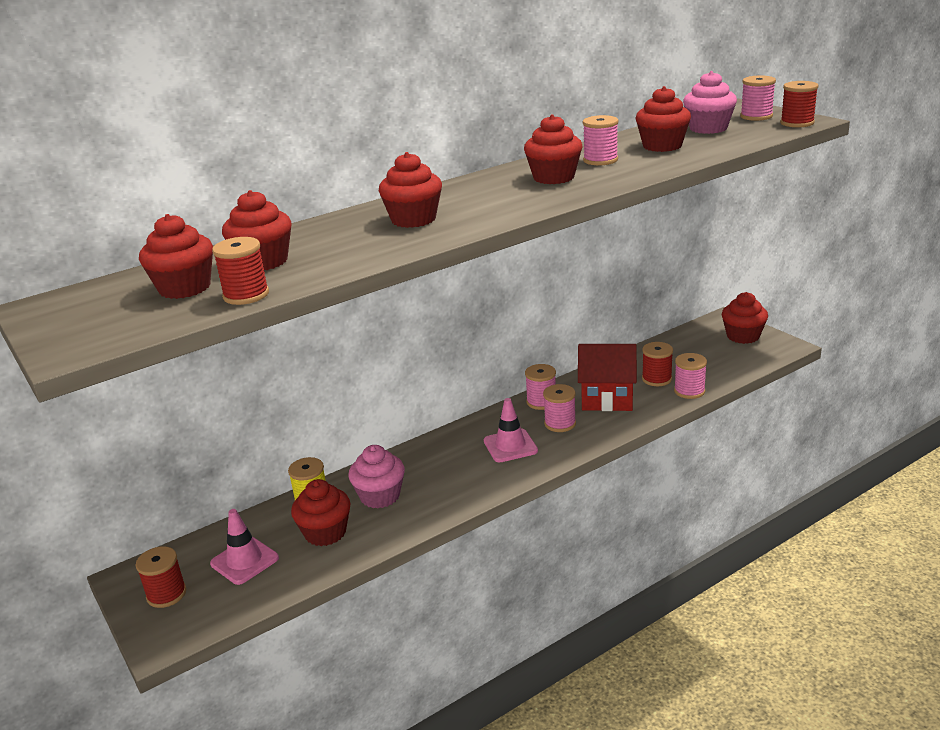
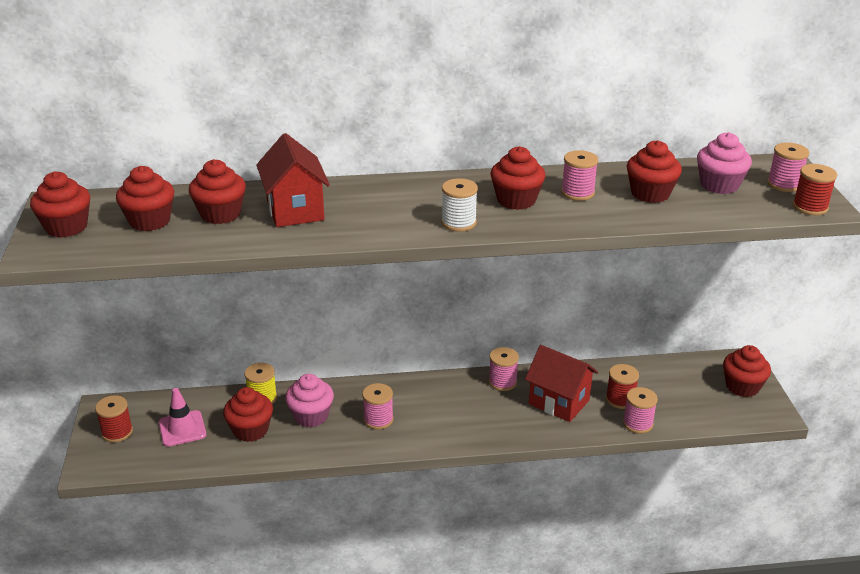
camera: 25 degrees right, 5 degrees up
(246, 295) = (178, 244): red spool -> none
(344, 238) = (295, 210): none -> red house
(413, 219) = (361, 209): red cupcake -> red cupcake (66, 227)
(510, 446) = (442, 413): pink traffic cone -> none
(524, 204) = (458, 223): none -> white spool
(560, 423) = (499, 409): pink spool -> pink spool (378, 419)

